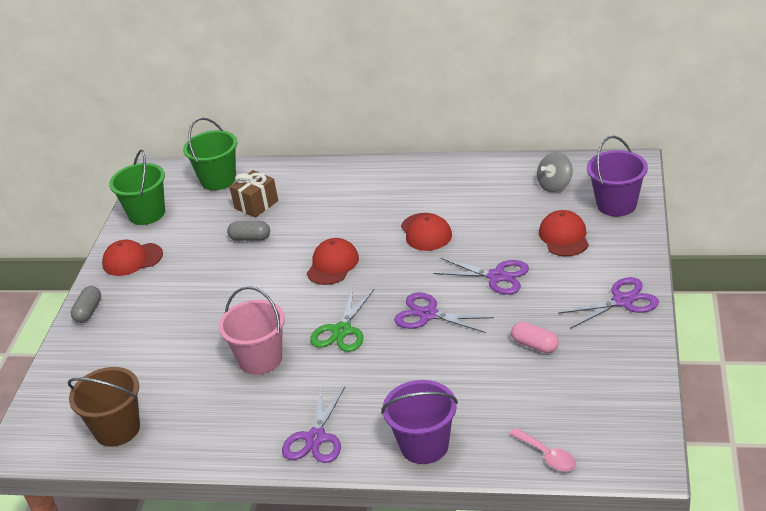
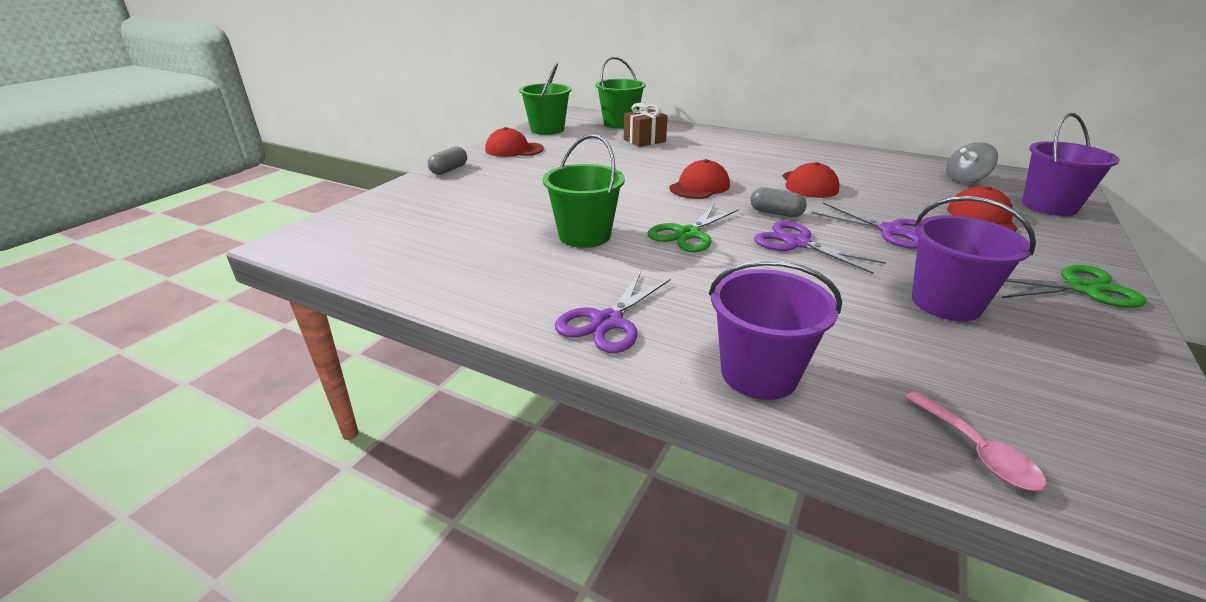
camera: 15 degrees right, 5 degrees down
(117, 429) = (393, 253): brown bucket -> none
(250, 238) = (627, 157): grey capsule -> grey capsule (776, 213)
(260, 359) = (584, 235): pink bucket -> green bucket
(535, 345) = (946, 303): pink capsule -> purple bucket
(623, 301) = (1081, 288): purple scissors -> green scissors

